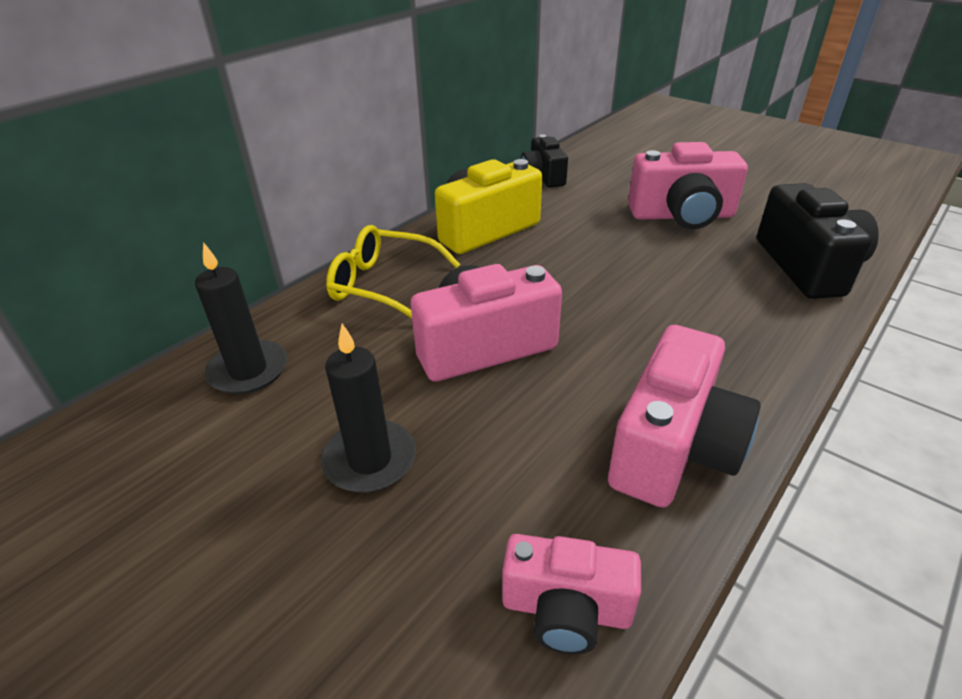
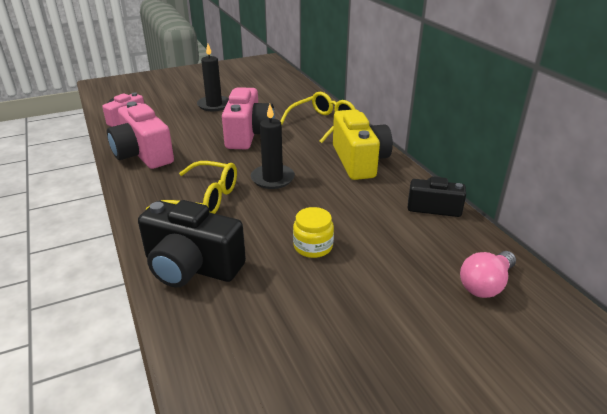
camera: 115 degrees right, 5 degrees down
(248, 370) = (286, 93): black candle -> black candle (272, 178)
(628, 148) = (485, 285): none -> pink light bulb
(682, 216) = (313, 246): pink camera -> yellow jar
(700, 310) = (203, 199): none -> yellow glasses

